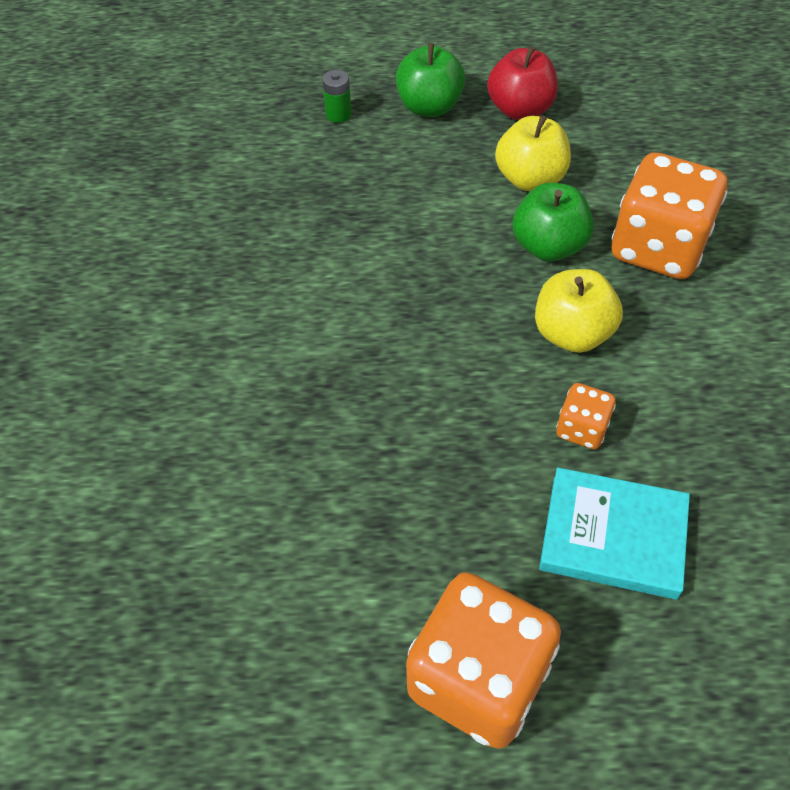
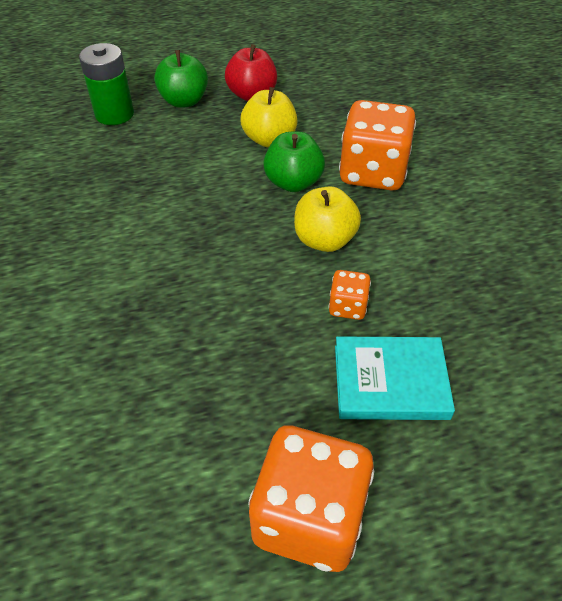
camera: 15 degrees left, 5 degrees down
(338, 114) = (114, 114): green battery -> green battery, size x1.93

